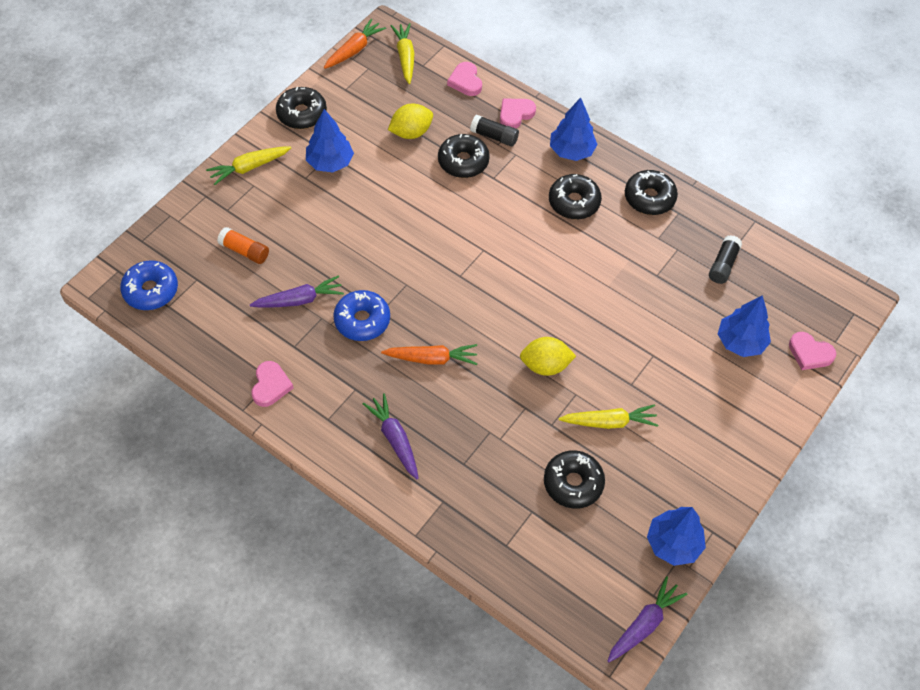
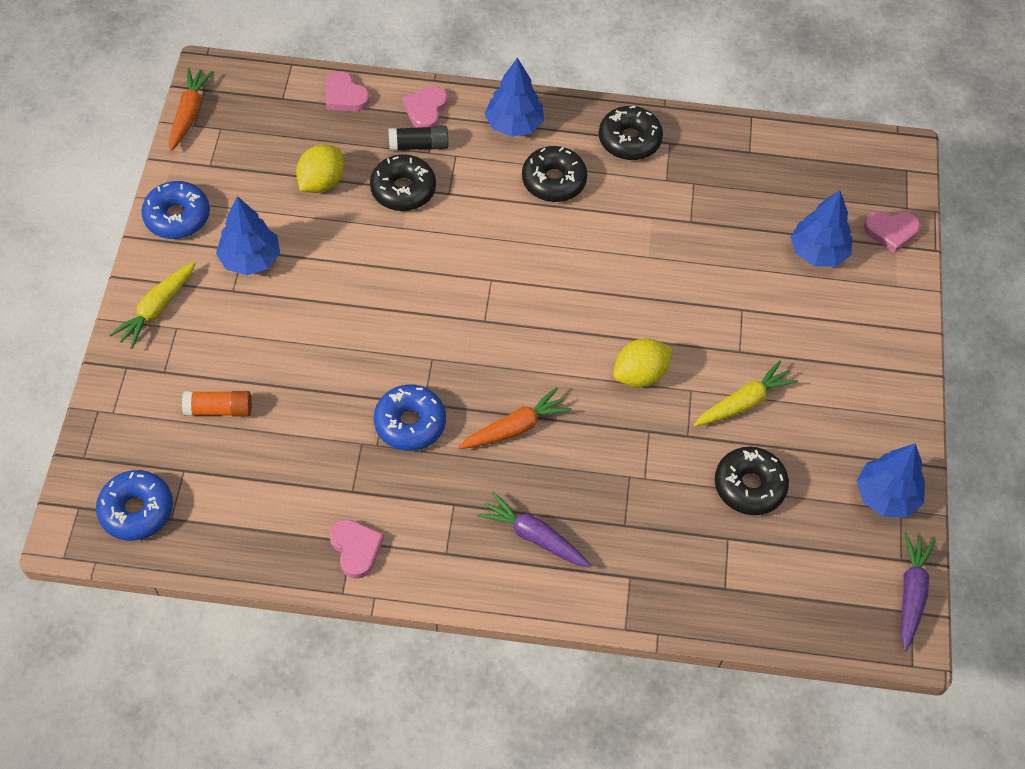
camera: 30 degrees left, 0 degrees up
(299, 300) = (322, 435): purple carrot -> none
(302, 114) = (177, 217): black donut -> blue donut
(405, 57) = (256, 97): yellow carrot -> none
(723, 265) = (749, 178): black glue stick -> none

